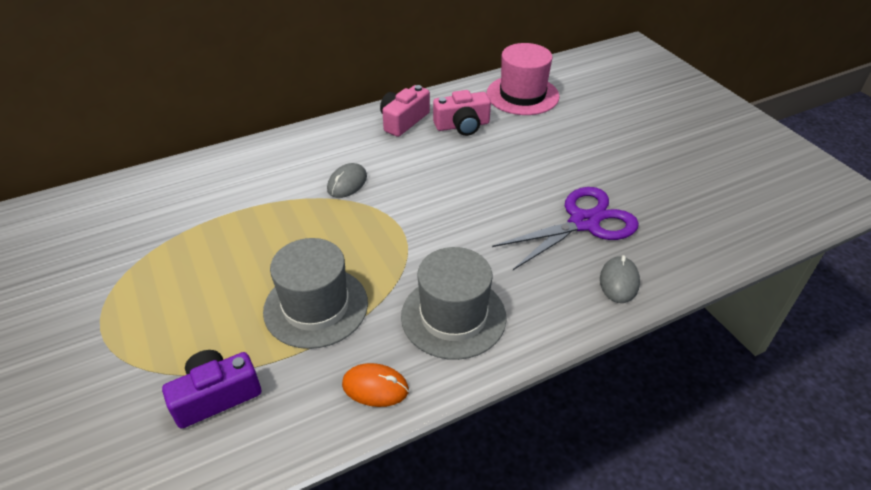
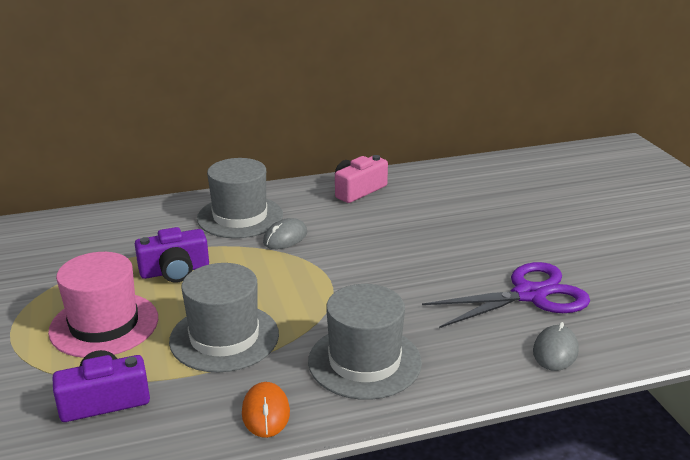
camera: 10 degrees right, 15 degrees down
(249, 234) = (175, 271): none -> purple camera
(298, 163) = (240, 217): none -> grey hat
(375, 387) = (265, 413): orange mouse -> orange mouse turned 60 degrees clockwise
(462, 125) = (419, 199): pink camera -> none
(522, 95) = (491, 178): pink hat -> pink hat (104, 324)

